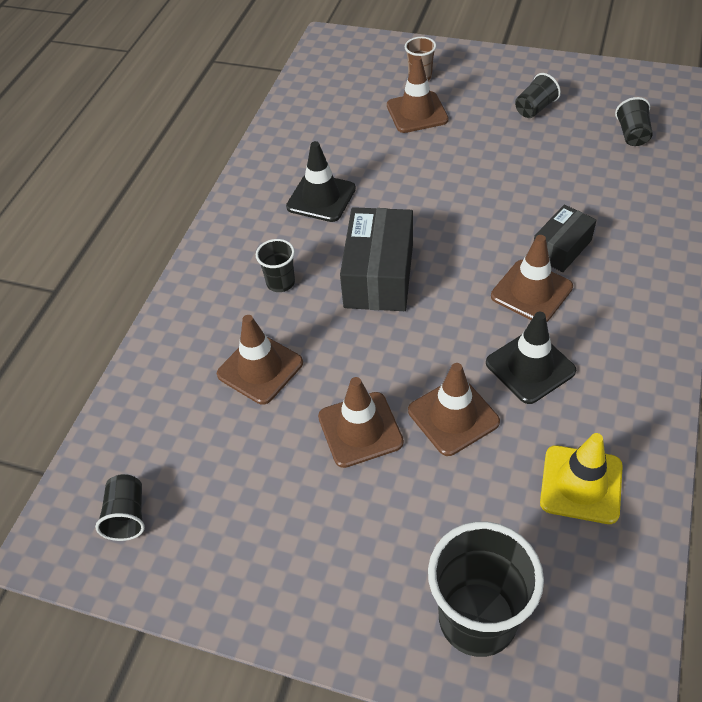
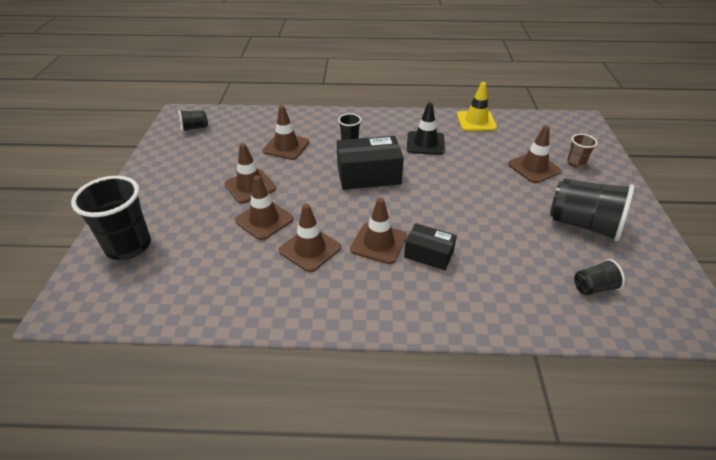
camera: 70 degrees right, 10 degrees down
(530, 367) = (310, 249): black traffic cone -> brown traffic cone
(535, 108) = (584, 225): black cup -> black cup, size x2.00
(581, 484) = (217, 282): yellow traffic cone -> yellow traffic cone (476, 121)

